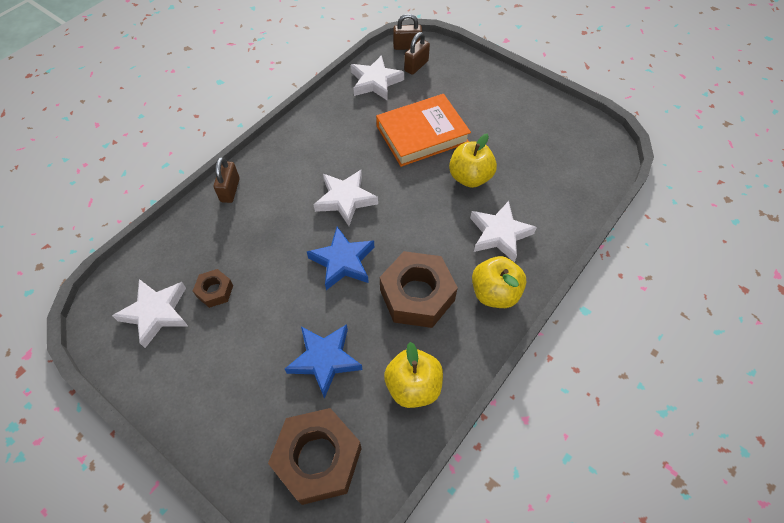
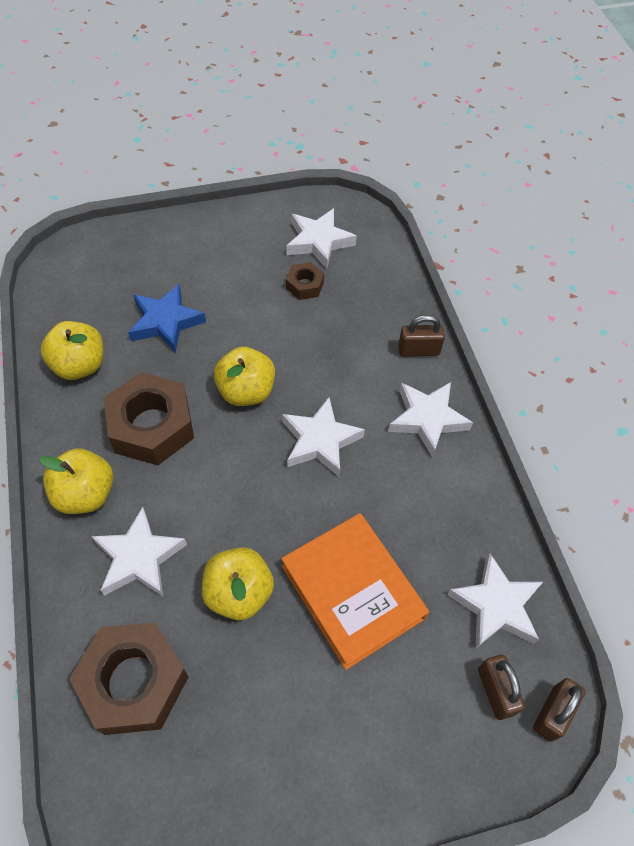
camera: 125 degrees right, 0 degrees up
(230, 190) = (418, 350): brown padlock -> brown padlock turned 45 degrees counterclockwise
(284, 158) = (427, 419): none -> white star
(318, 458) = (98, 276): brown nut -> brown nut (134, 682)
(343, 261) = (246, 391): blue star -> yellow apple
(422, 134) = (352, 592): orange book -> orange book turned 45 degrees counterclockwise

